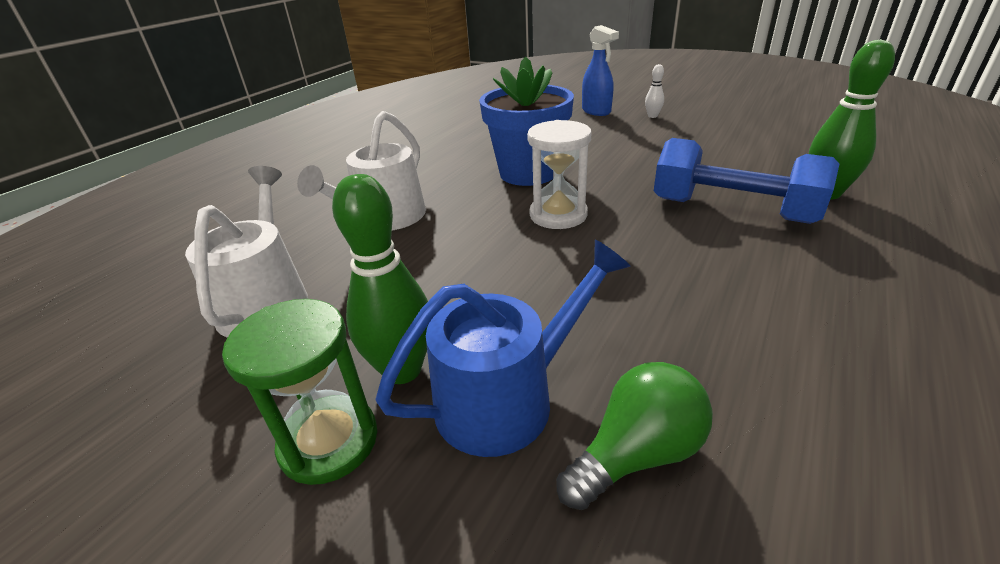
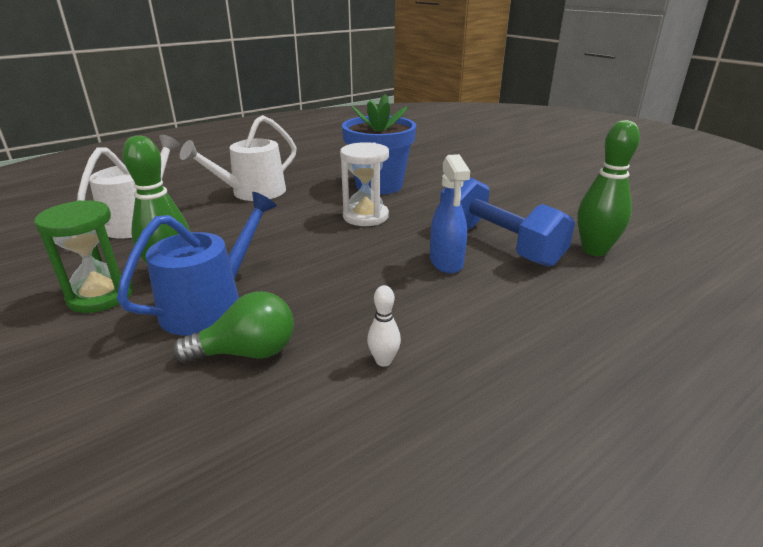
camera: 20 degrees right, 5 degrees down
(507, 398) = (210, 305): blue watering can -> blue watering can turned 45 degrees counterclockwise
(596, 111) = (487, 153): blue spray bottle -> blue spray bottle (446, 262)
(652, 116) = (528, 165): white bowling pin -> white bowling pin (383, 361)

